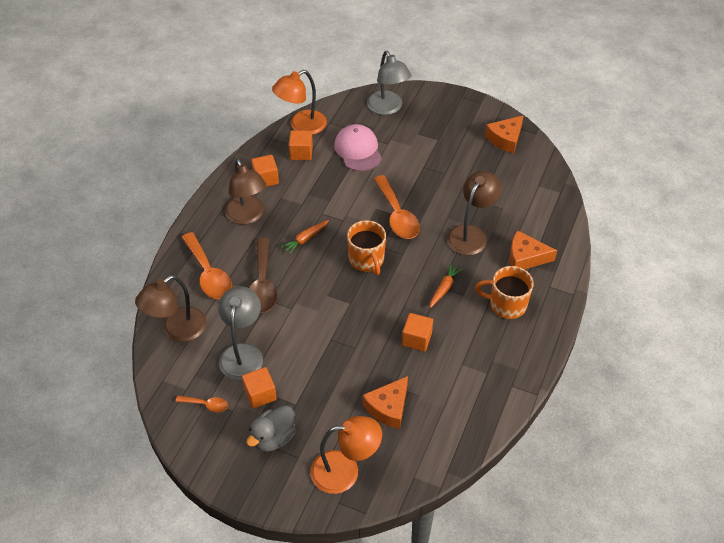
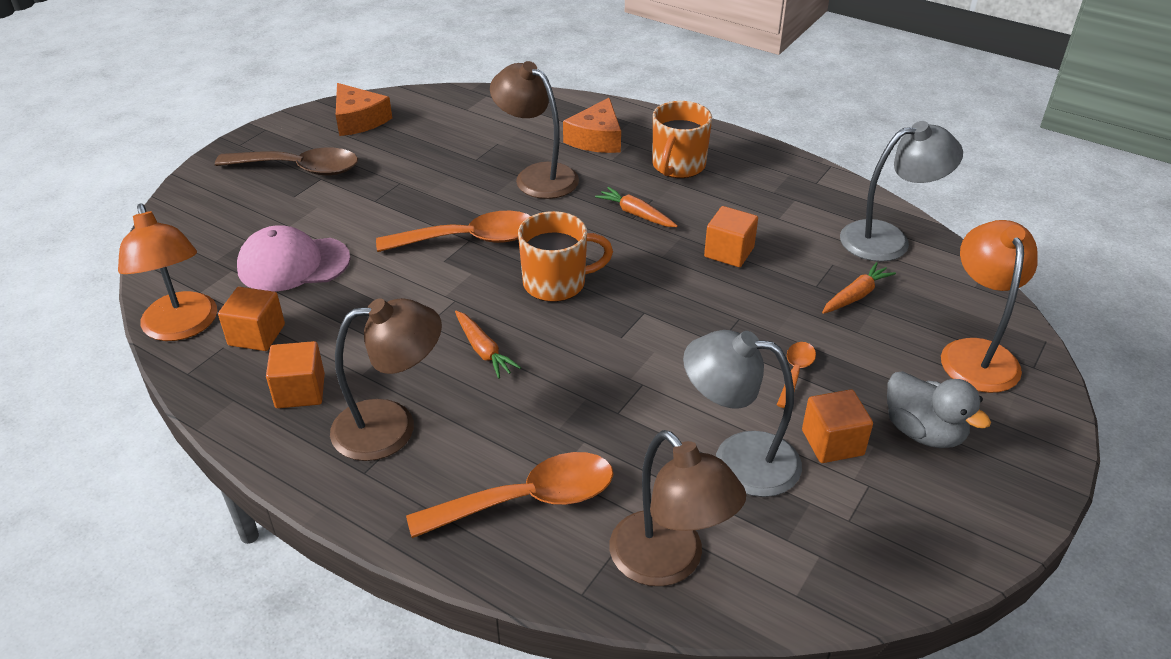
camera: 80 degrees left, 10 degrees down
(206, 405) = (857, 523): orange spoon -> orange spoon (795, 372)
(262, 284) = (577, 418): brown spoon -> brown spoon (300, 169)
(388, 108) = (210, 219): grey lamp -> grey lamp (888, 239)
(388, 407) = (856, 295): orange cheese -> orange carrot

